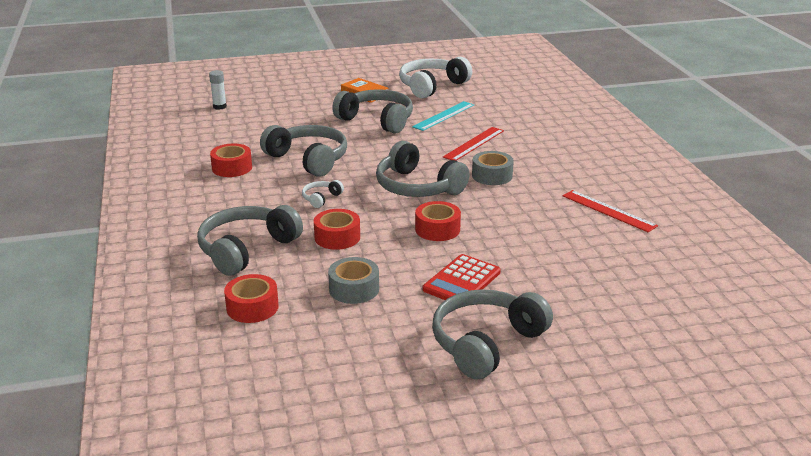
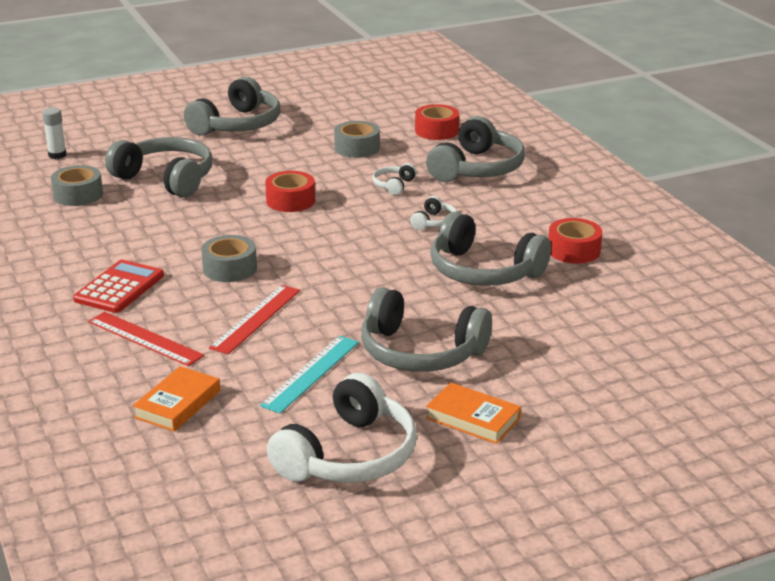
camera: 170 degrees right, 0 degrees up
(219, 107) = (702, 358): white glue stick -> white glue stick (57, 155)
(337, 237) = (393, 185): red tape -> white headphones
(417, 187) = (324, 245): grey headphones -> grey headphones (166, 179)
(461, 281) = (260, 160): red calculator -> red calculator (119, 288)
(518, 109) = (178, 404): none -> orange book
(608, 211) = (92, 235): red ruler -> red ruler (145, 338)
(640, 254) = (78, 195): none -> grey tape

